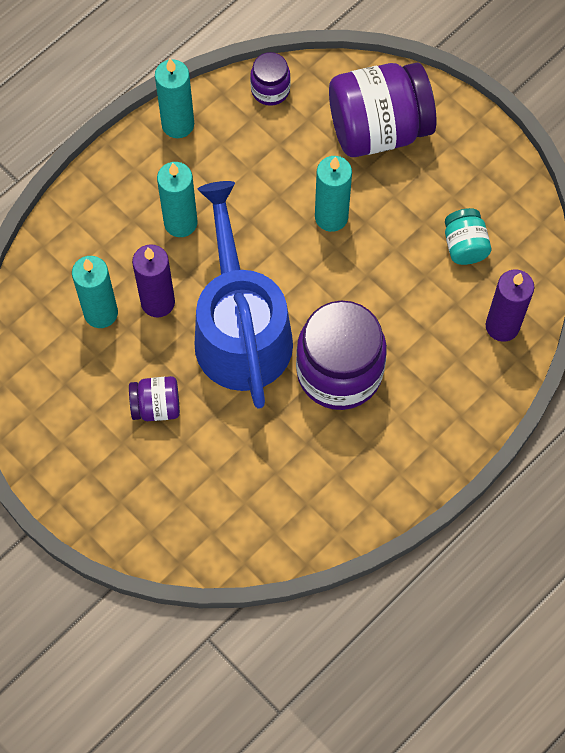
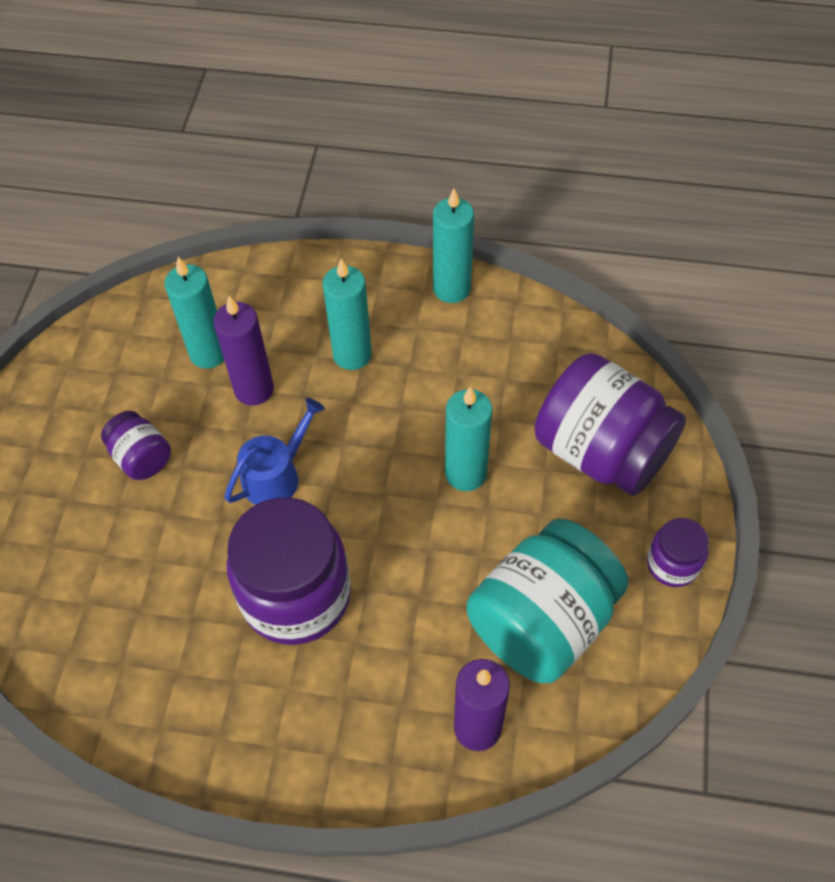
camera: 55 degrees right, 10 degrees down
(240, 330) = (276, 476): blue watering can -> blue watering can, size x0.48
(270, 90) = (555, 335): purple jar -> purple jar (672, 564)
(464, 246) = (542, 621): turquoise jar -> turquoise jar, size x2.06

